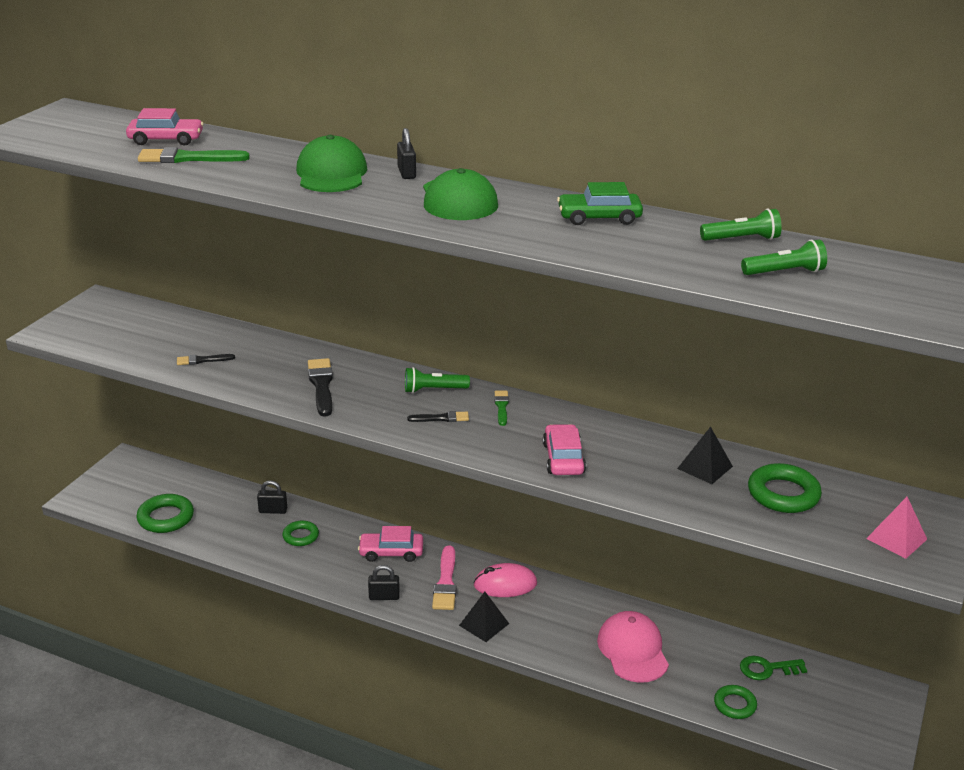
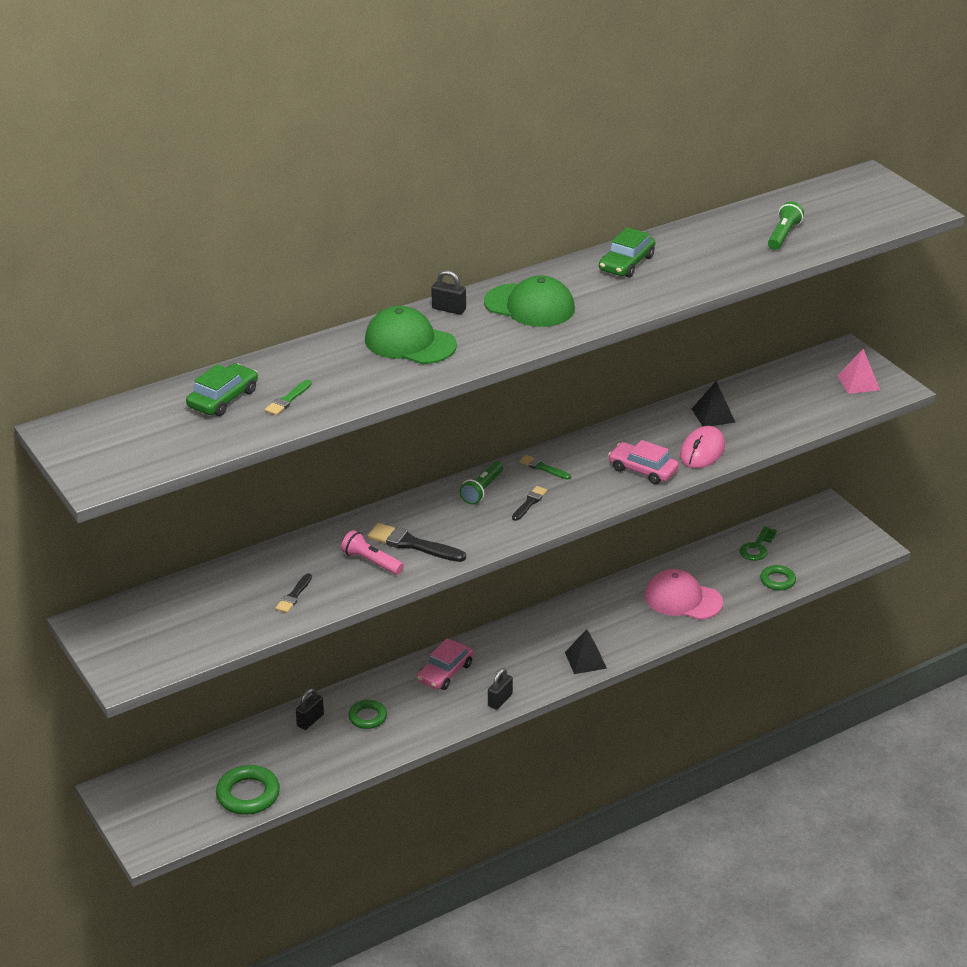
camera: 55 degrees left, 5 degrees up
(166, 139) = (223, 399): pink car -> green car
(188, 158) = (287, 400): green brush -> green brush, size x0.58
(278, 376) = (371, 562): none -> pink flashlight
(445, 582) = (515, 658): pink brush -> none
(505, 584) = (548, 627): pink mouse -> pink mouse (702, 451)
(742, 239) = (719, 227): green flashlight -> none
(783, 494) = (773, 400): green ring -> none

